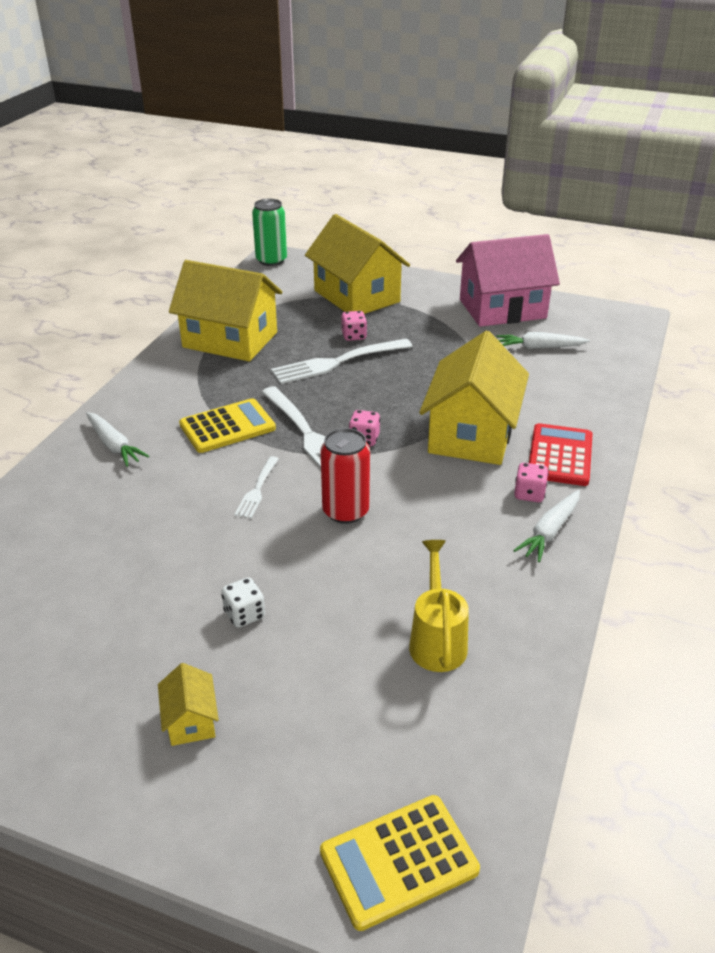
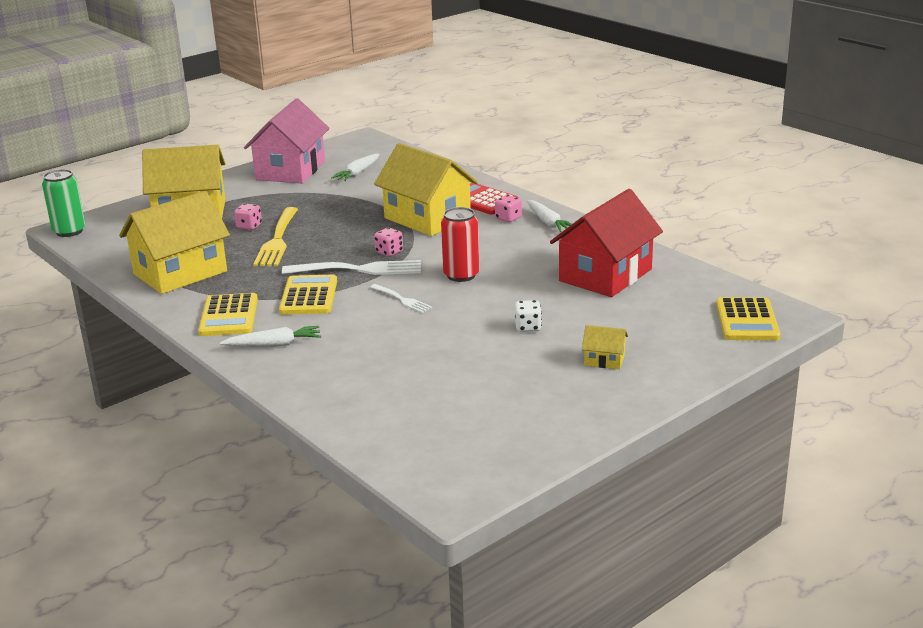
camera: 60 degrees left, 10 degrees down
(159, 398) = (228, 316): none -> yellow calculator
(338, 362) = (277, 239): white fork -> yellow fork
(437, 639) = (605, 275): yellow watering can -> red house

